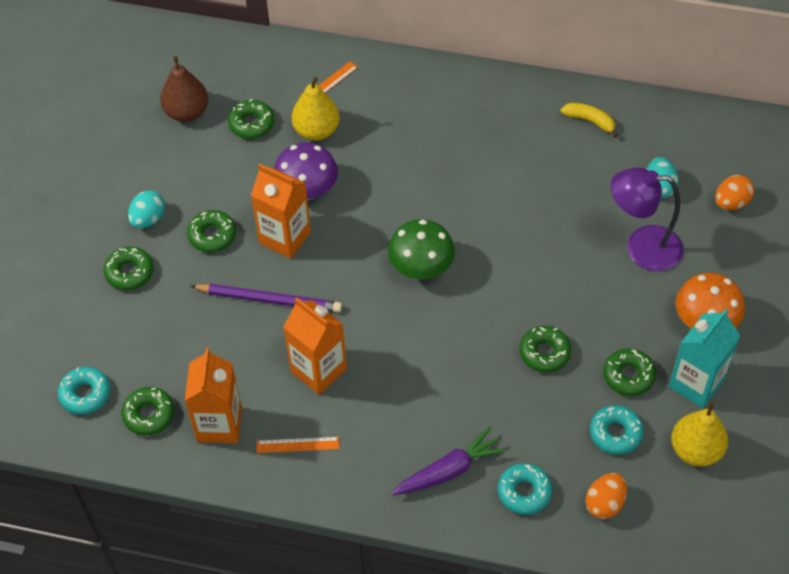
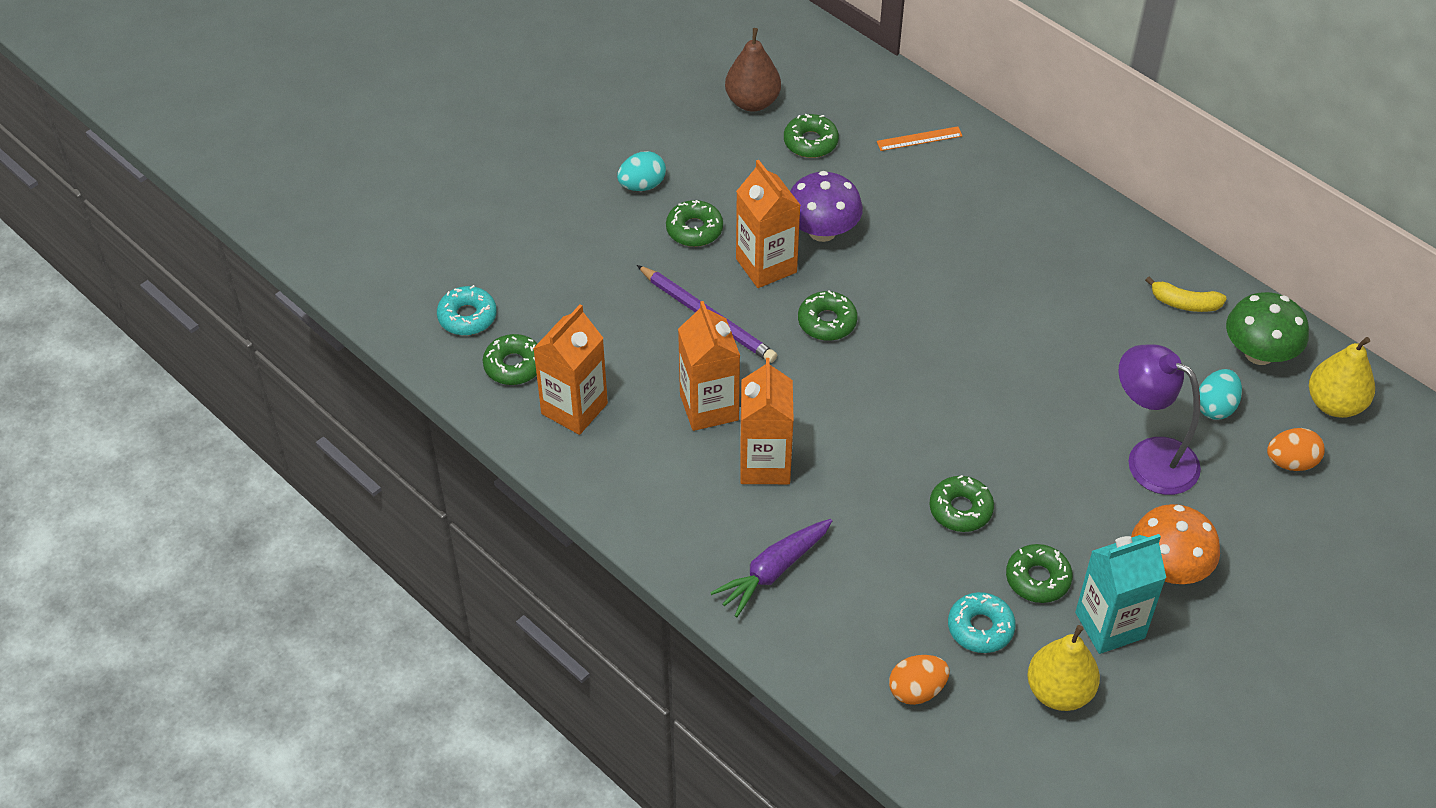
camera: 30 degrees right, 5 degrees down
(129, 272) = (588, 226): green donut -> green donut (827, 322)
(298, 444) = (637, 467): orange ruler -> none
(316, 130) = (873, 178): yellow pear -> yellow pear (1334, 404)
(388, 392) = (765, 464): none -> orange carton
(421, 267) = (887, 361): green mushroom -> green mushroom (1259, 353)
(449, 470) = (773, 571): purple carrot -> purple carrot turned 135 degrees clockwise
(524, 492) = (837, 633): turquoise donut -> none
(590, 121) = (1184, 303): yellow banana -> yellow banana turned 135 degrees clockwise

